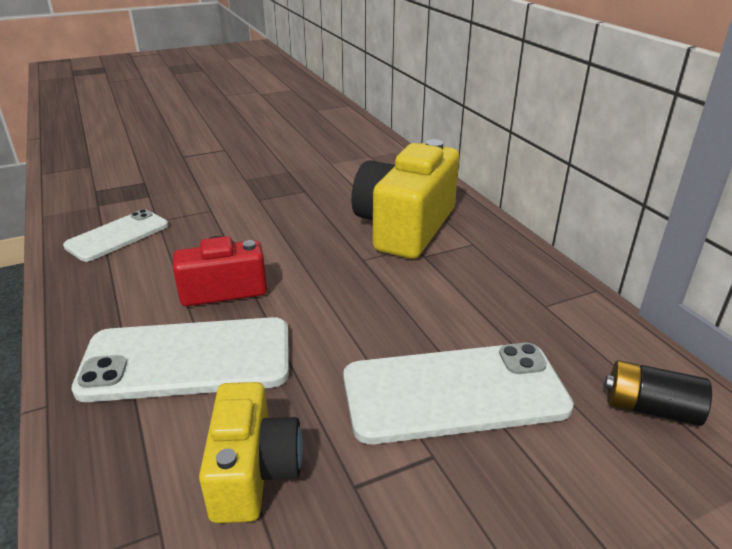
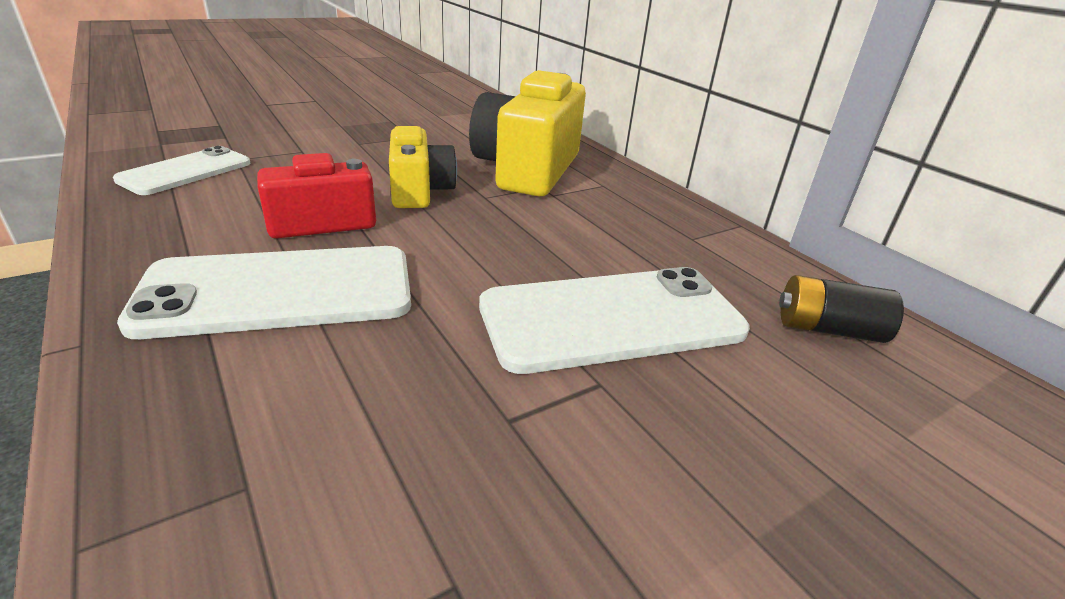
camera: 10 degrees left, 0 degrees up
(253, 472) = (374, 409): yellow camera -> yellow camera (419, 191)

